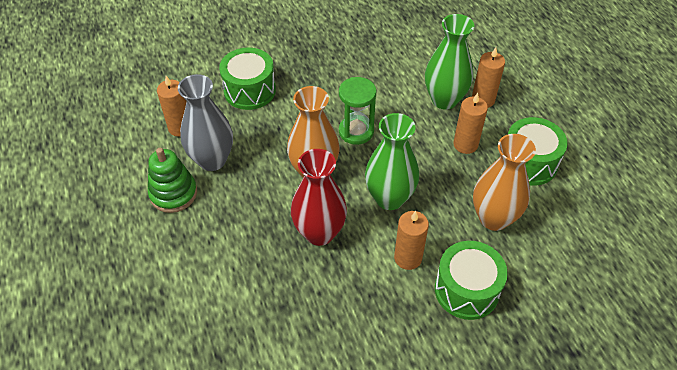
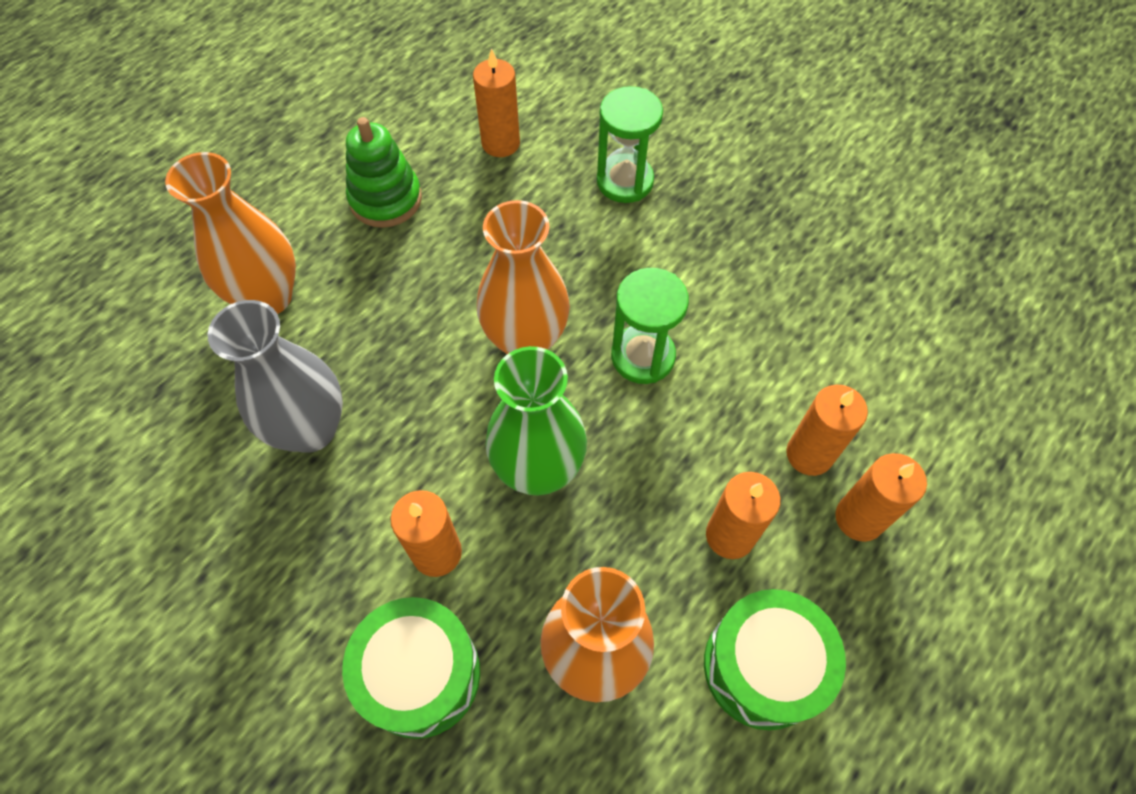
camera: 60 degrees right, 10 degrees up
(196, 276) = (268, 297): none -> orange vase
(212, 160) = (468, 209): grey vase -> grey vase (310, 429)
(250, 90) = (625, 181): green drum -> green hourglass
(319, 233) = (417, 405): red vase -> none
(444, 100) = (809, 454): green vase -> orange candle

